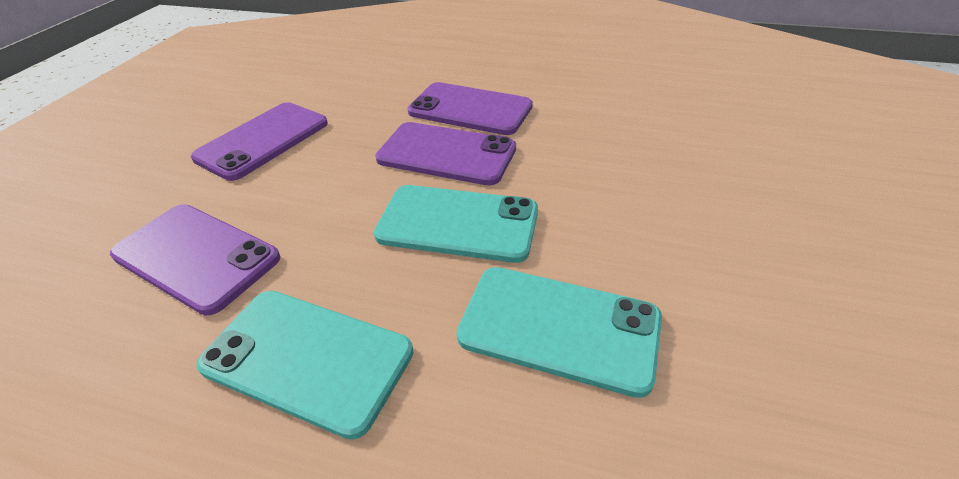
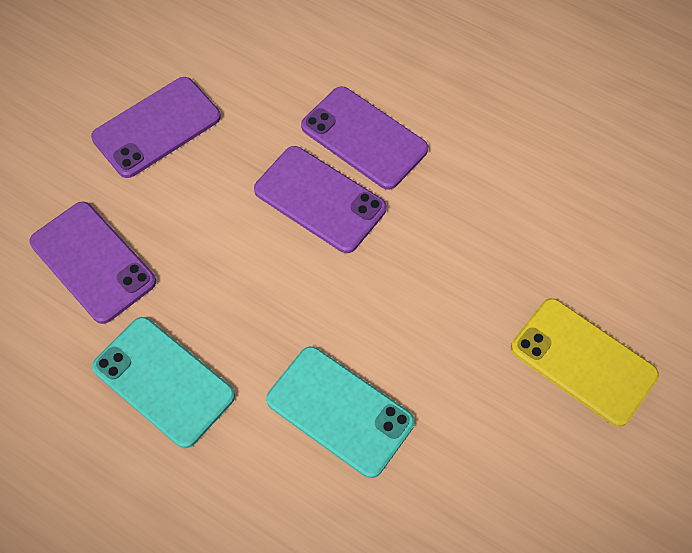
camera: 15 degrees right, 20 degrees up
(457, 223) = (302, 289): turquoise phone -> none
(791, 210) = (583, 361): none -> yellow phone

